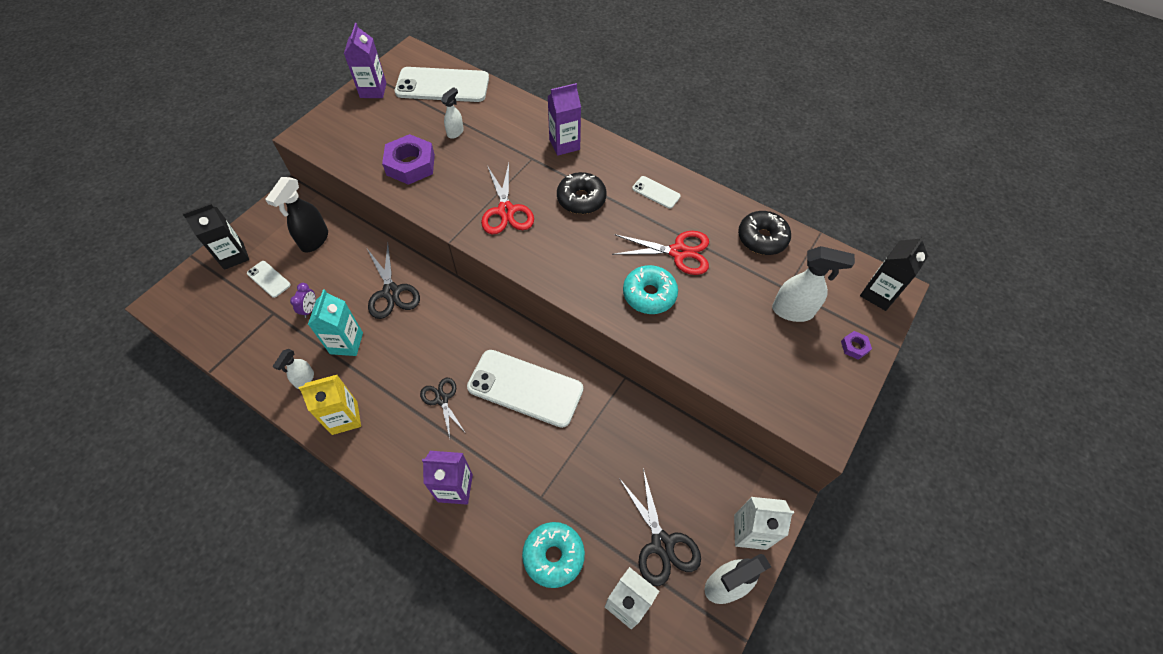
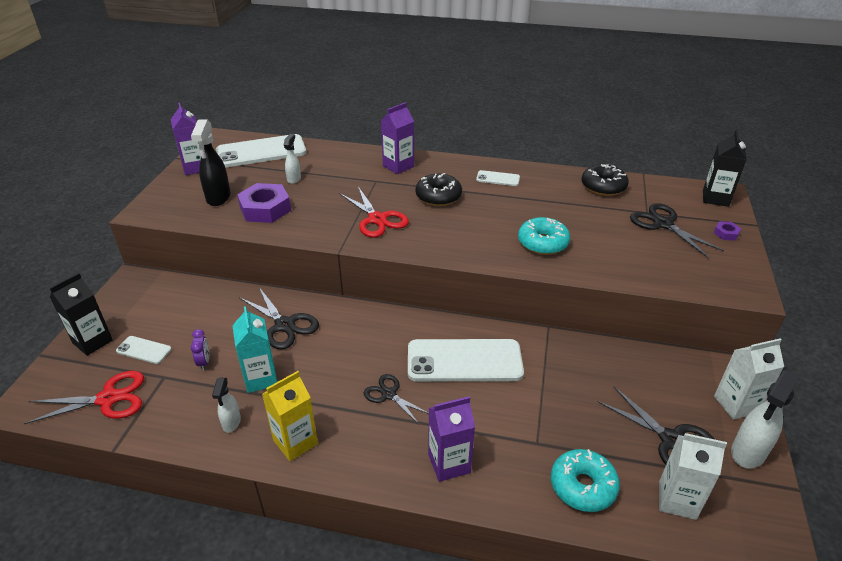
camera: 20 degrees left, 20 degrees down
(314, 240) = (178, 306): black spray bottle -> black spray bottle (218, 198)
(678, 252) = (545, 210): red scissors -> red scissors (108, 399)
(793, 311) = (663, 224): white spray bottle -> black scissors

